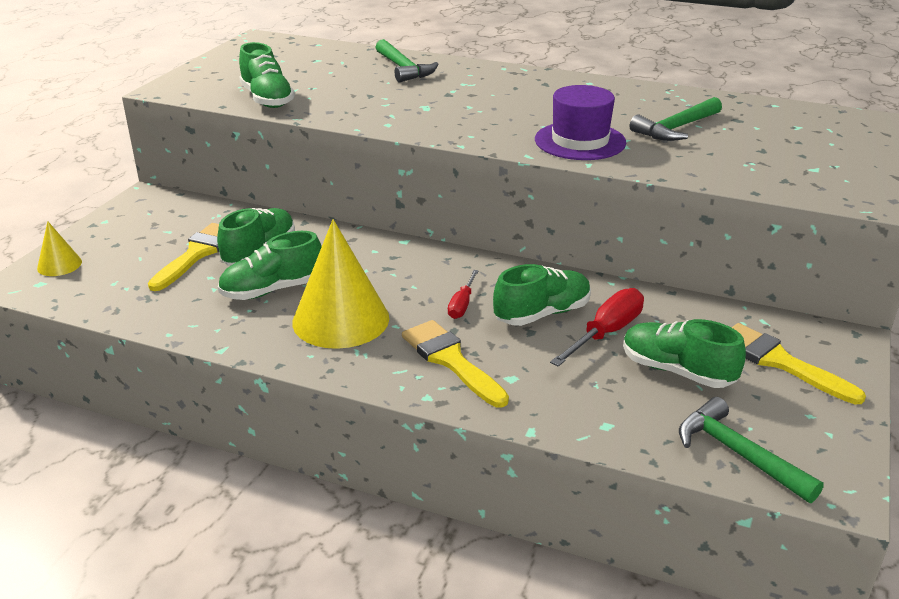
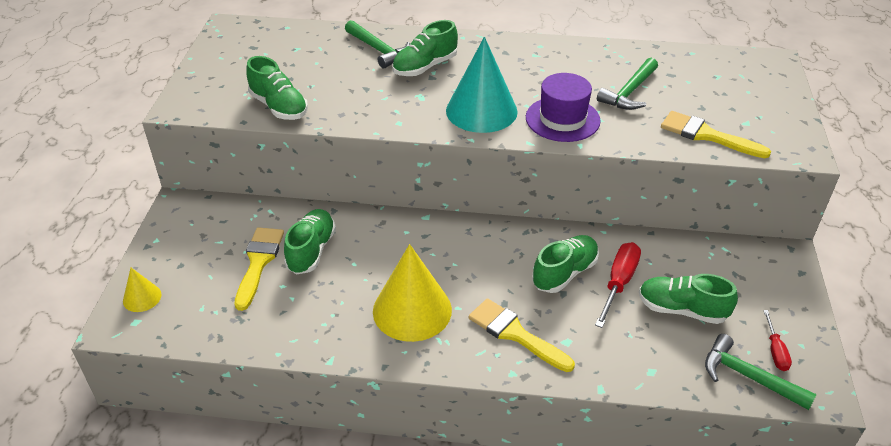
camera: 15 degrees left, 10 degrees up
(272, 290) = (342, 290): green shoe -> green shoe (425, 67)
(462, 305) = (500, 276): red screwdriver -> red screwdriver (775, 351)
(488, 125) = (481, 111): none -> turquoise cone
(780, 362) = (749, 286): yellow brush -> yellow brush (707, 135)

